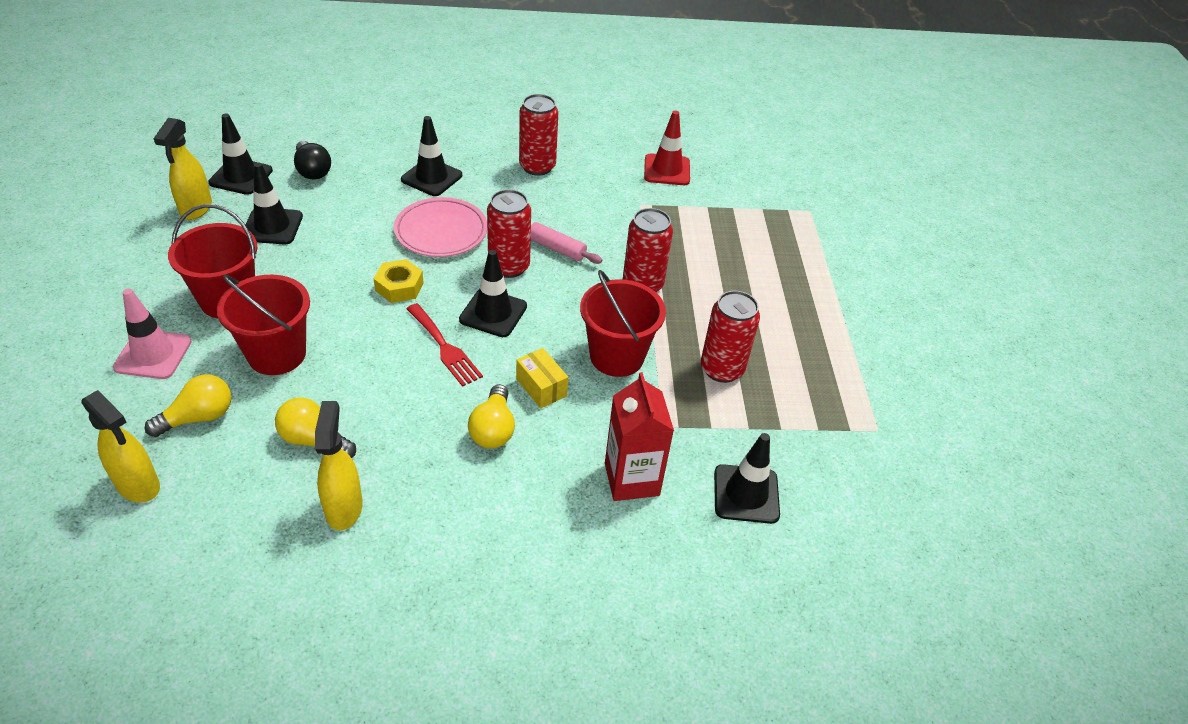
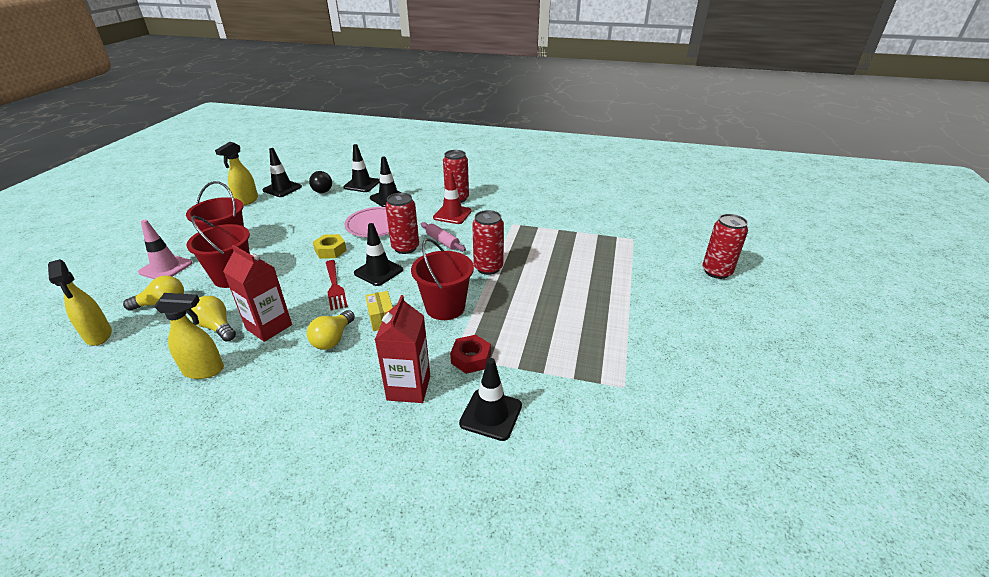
camera: 20 degrees right, 10 degrees down
(272, 226) = (281, 213): black traffic cone -> black traffic cone (362, 184)
(344, 507) = (204, 370): yellow spray bottle -> yellow spray bottle turned 75 degrees clockwise
(390, 426) = (269, 327): none -> red carton
(667, 170) = (541, 207): red traffic cone -> red traffic cone (452, 214)
(687, 425) = (471, 358): none -> red nut
(721, 369) = (517, 326): red can -> red can (716, 272)

